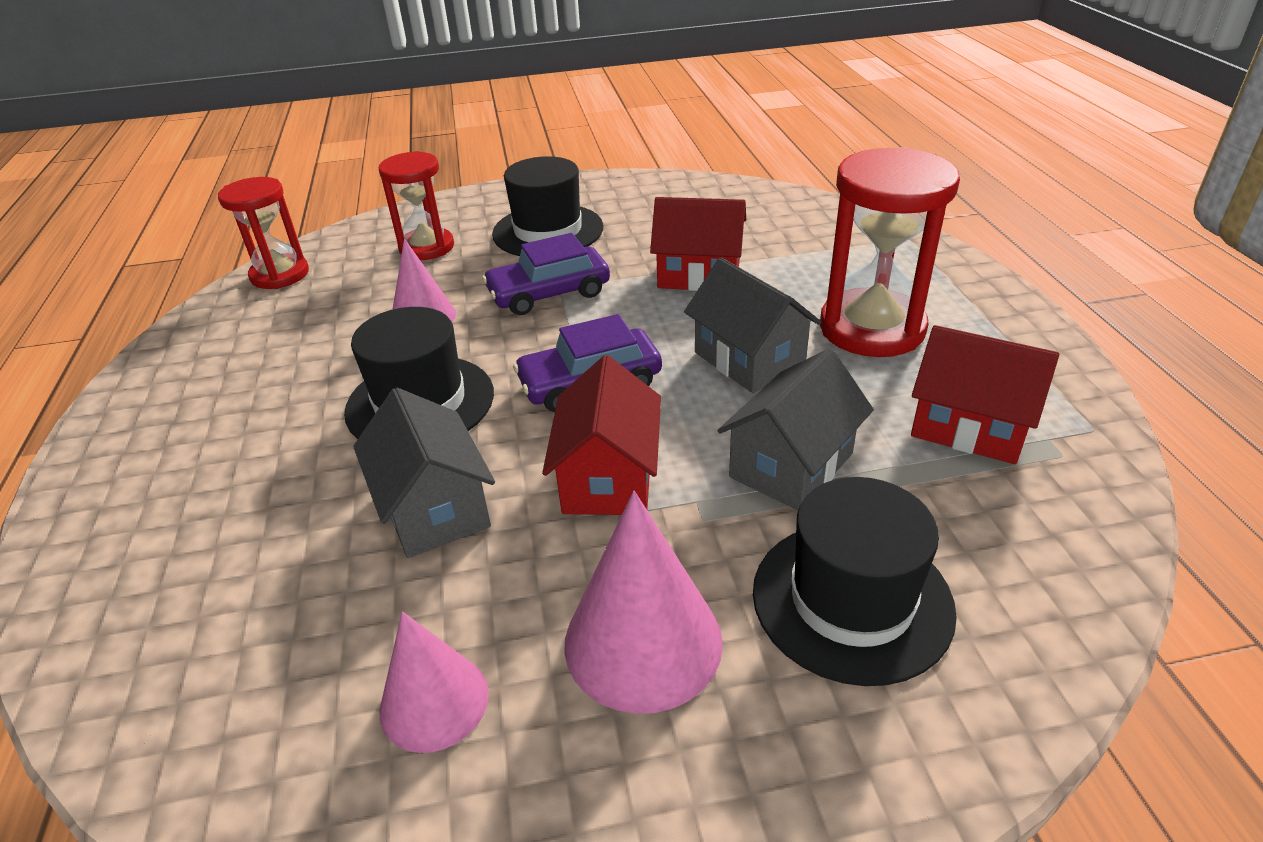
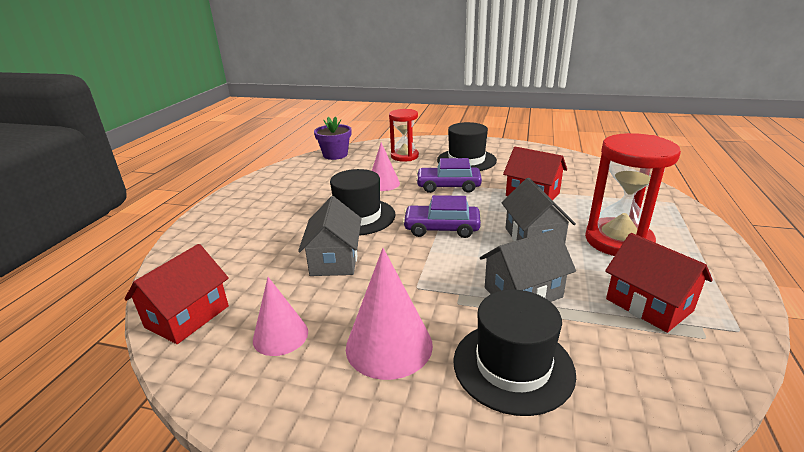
camera: 25 degrees right, 10 degrees down
(280, 275) = (335, 155): red hourglass -> purple flower pot
(608, 478) = (422, 270): red house -> red house (187, 316)

